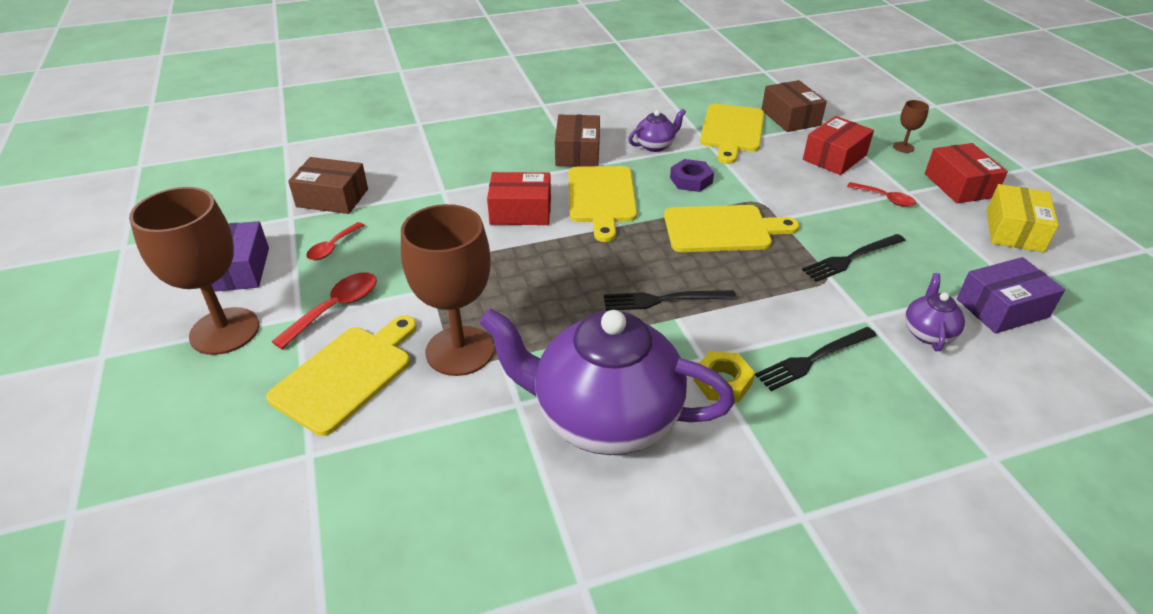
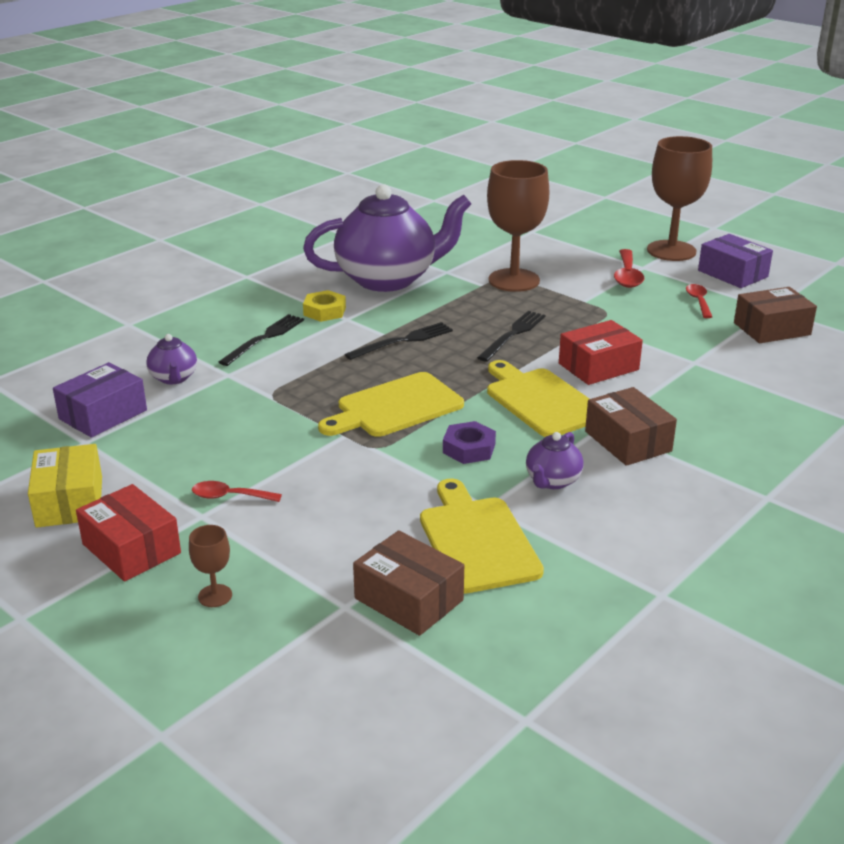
camera: 150 degrees right, 10 degrees down
(346, 375) = (564, 255): yellow cutting board -> none
(834, 157) = (311, 541): red box -> none
(851, 258) = (254, 417): black fork -> black fork (513, 334)

